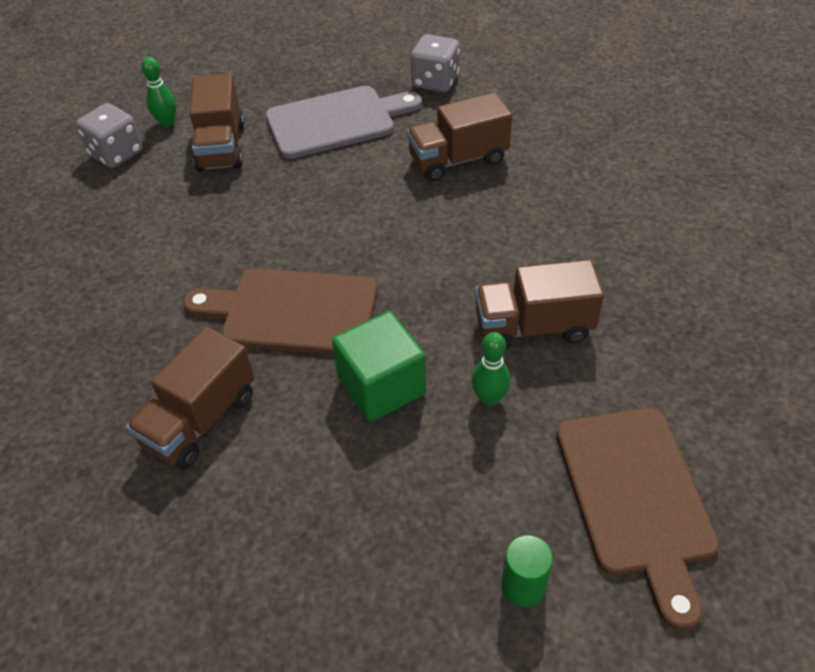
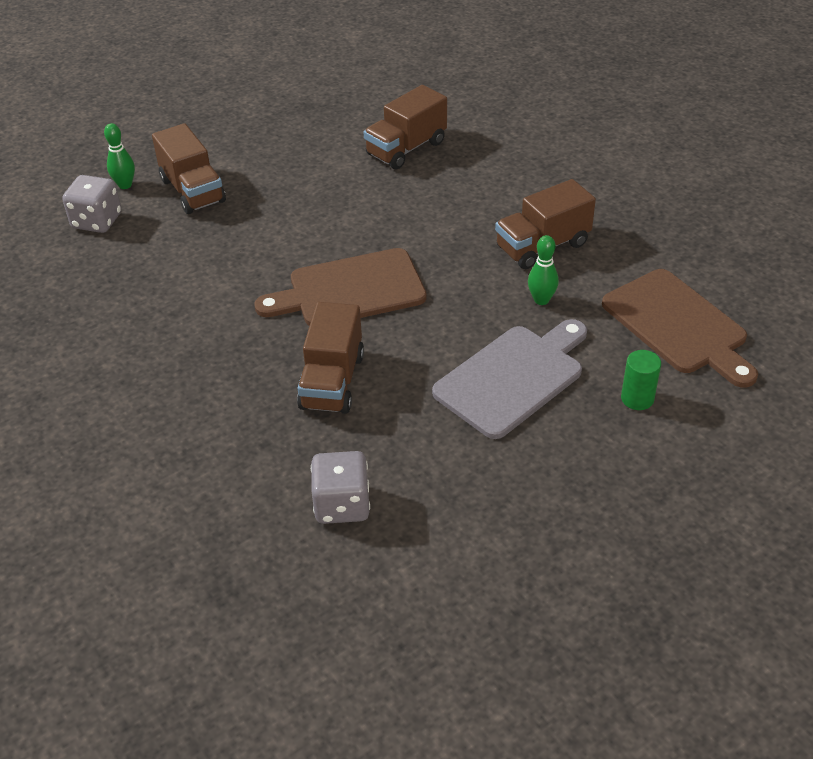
camera: 25 degrees left, 5 degrees down
(336, 121) = (281, 146): grey cutting board -> grey cutting board (513, 378)
(381, 386) = (457, 317): green cube -> none
(435, 82) = (345, 95): grey dice -> grey dice (342, 505)

